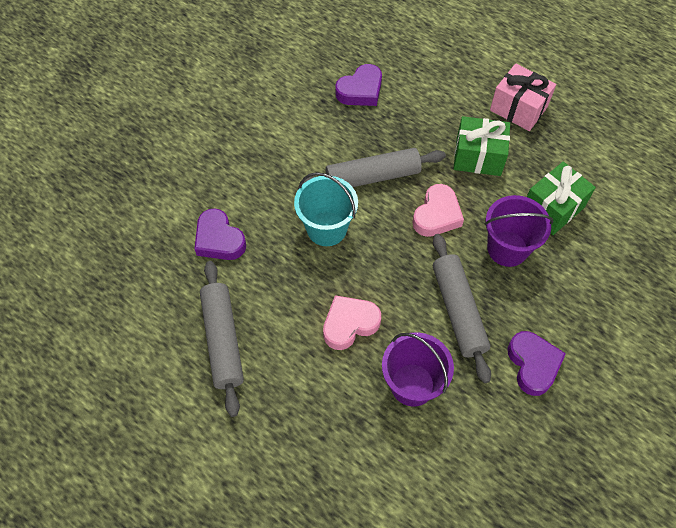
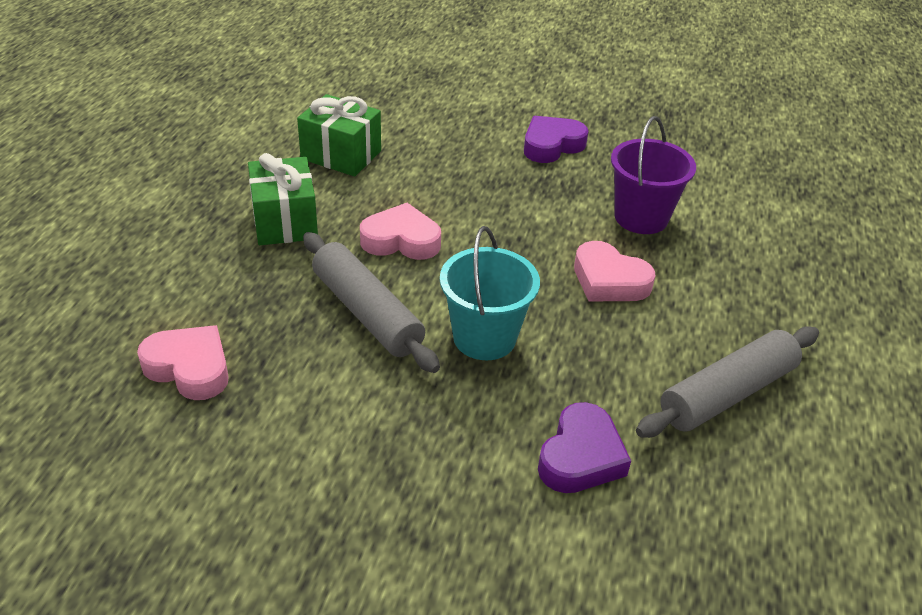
camera: 115 degrees left, 20 degrees down
(360, 90) = (189, 368): purple heart -> pink heart
(458, 311) = (527, 201): grey rolling pin -> none
(507, 248) = (419, 179): purple bucket -> none
(518, 108) = (181, 200): pink gift -> none

